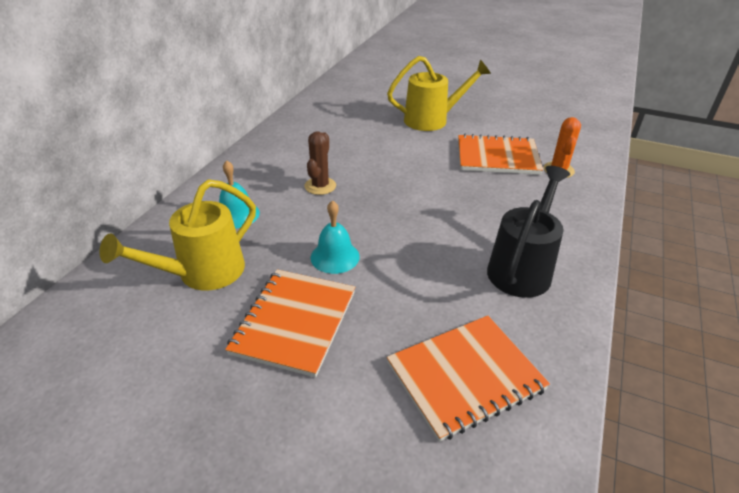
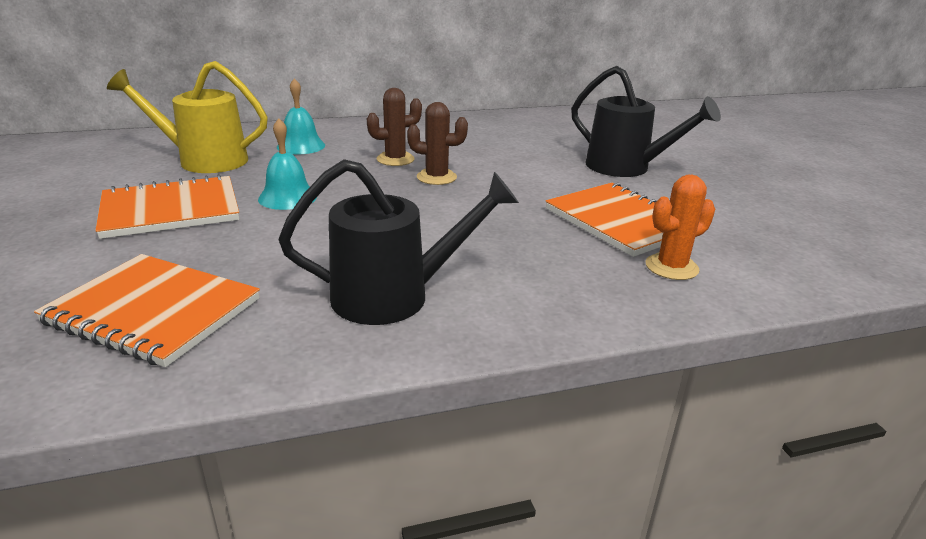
camera: 50 degrees right, 10 degrees down
(371, 184) = (436, 177): none -> brown cactus
(432, 120) = (627, 168): yellow watering can -> black watering can

